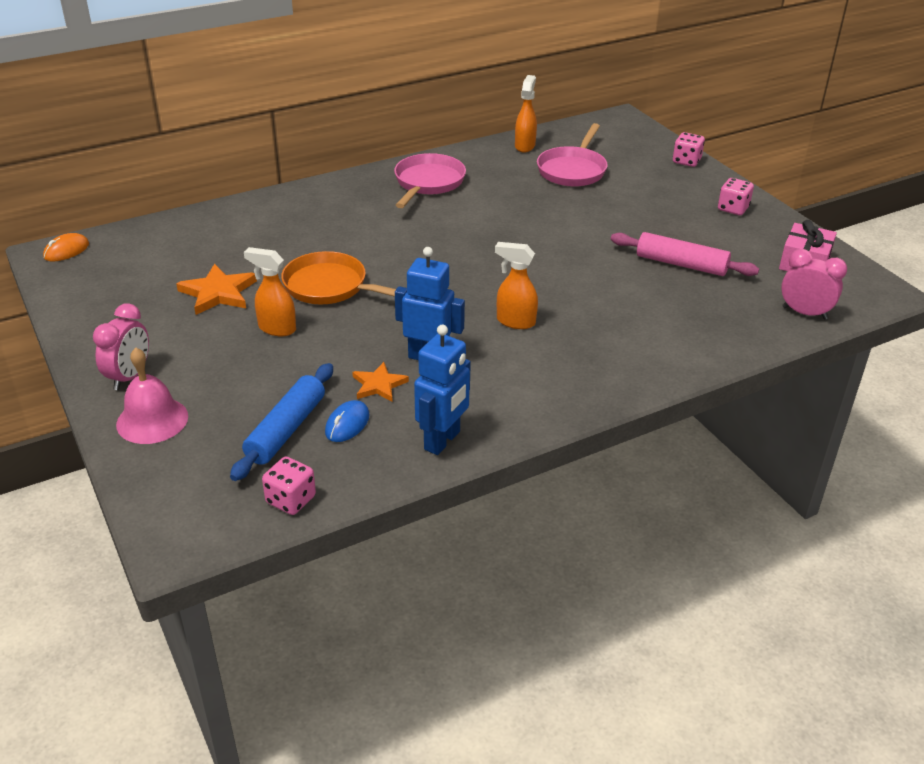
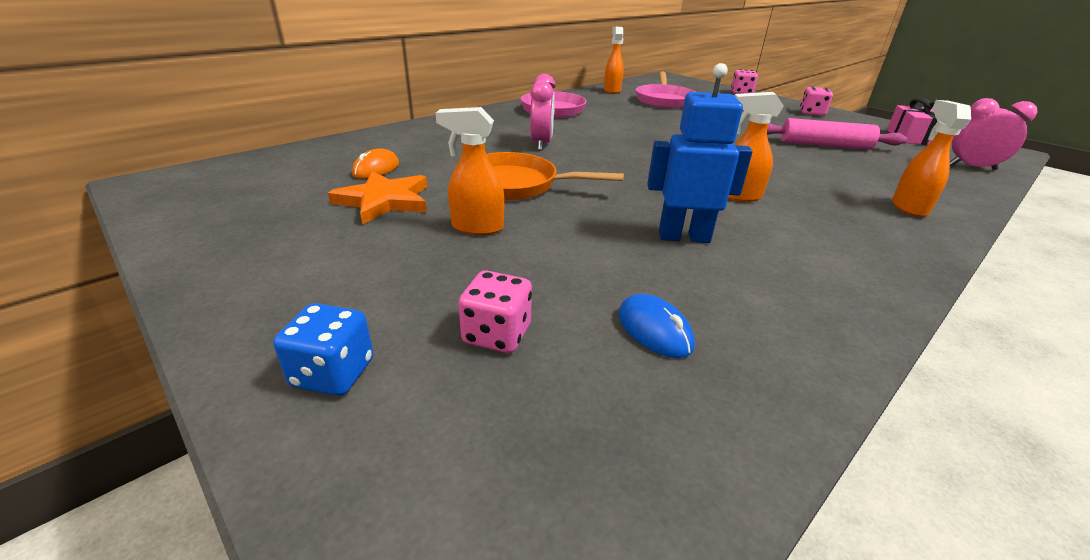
camera: 15 degrees left, 5 degrees down
(66, 251) = (172, 179): orange mouse -> orange mouse (376, 169)
(129, 377) = (279, 309): pink clock -> pink clock (541, 144)
(152, 420) = (333, 373): pink bell -> blue dice
(286, 430) = (570, 353): blue rolling pin -> none
(291, 500) = (667, 489): pink dice -> pink dice (497, 334)
(347, 424) = (654, 330): blue mouse -> blue mouse turned 45 degrees counterclockwise
(379, 385) = (652, 273): orange star -> none
(442, 441) = (804, 332): blue robot -> none
(661, 353) = (908, 207): none -> orange spray bottle

